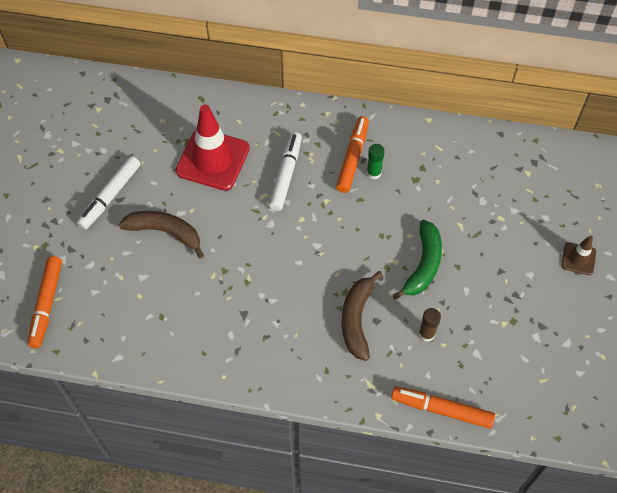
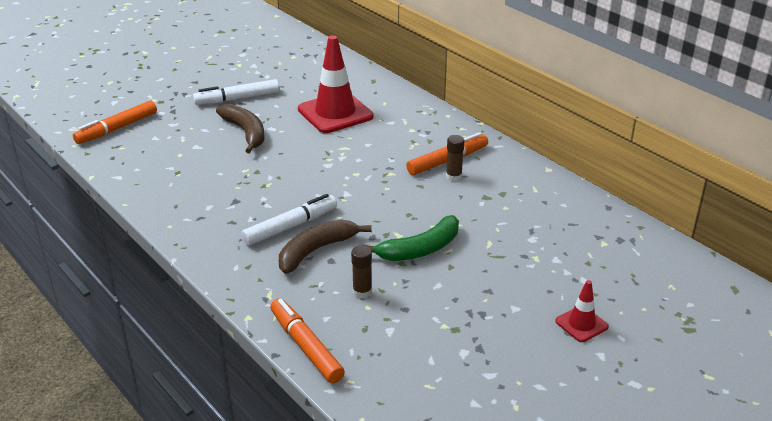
camera: 40 degrees right, 25 degrees down
(286, 175) = (379, 145): white marker -> white marker (290, 226)
(374, 173) = (453, 177): green glue stick -> brown glue stick
(578, 259) = (581, 324): brown traffic cone -> red traffic cone

